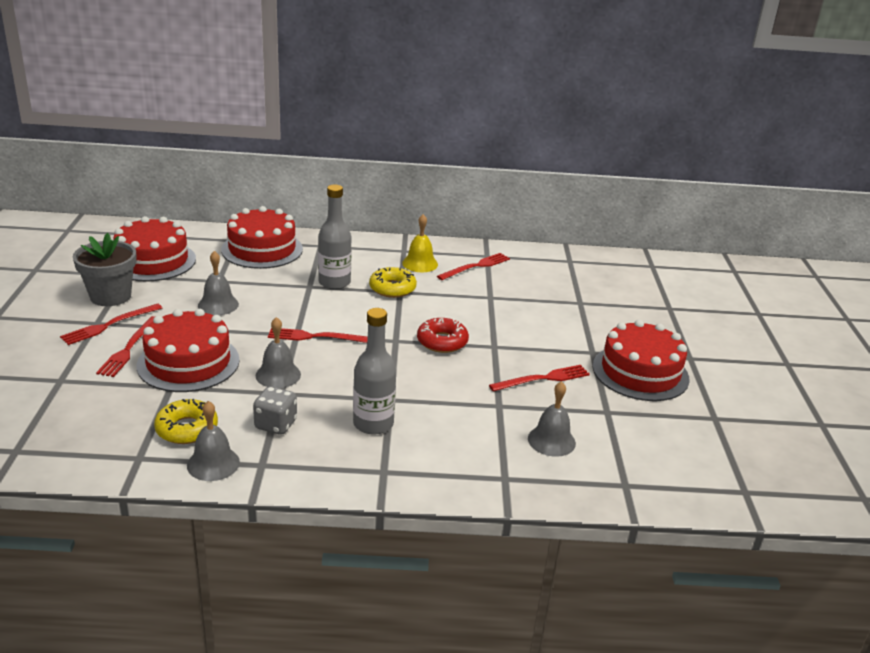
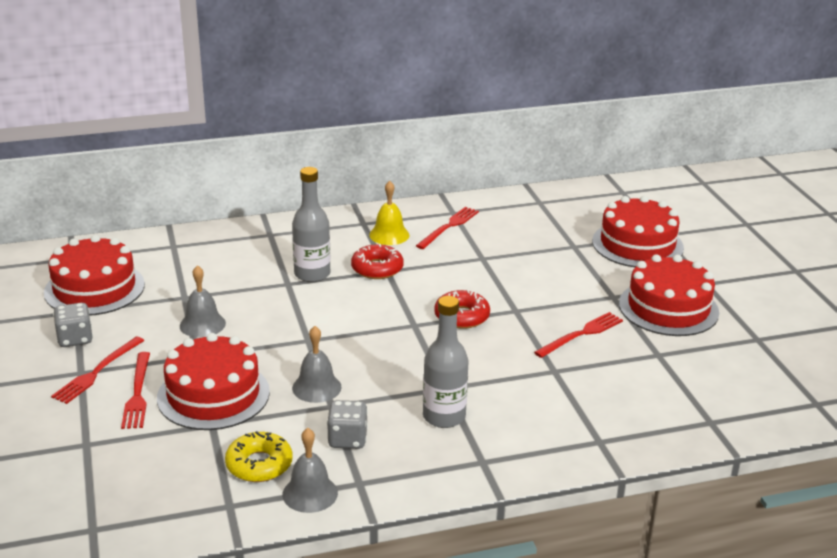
camera: 15 degrees left, 0 degrees up
(110, 296) = (75, 339): grey flower pot -> grey dice
(262, 249) = (209, 251): red cake -> red cake (637, 244)
(315, 337) = (330, 338): red fork -> none
(392, 288) = (377, 268): yellow donut -> red donut
(551, 440) = (622, 395): grey bell -> none

